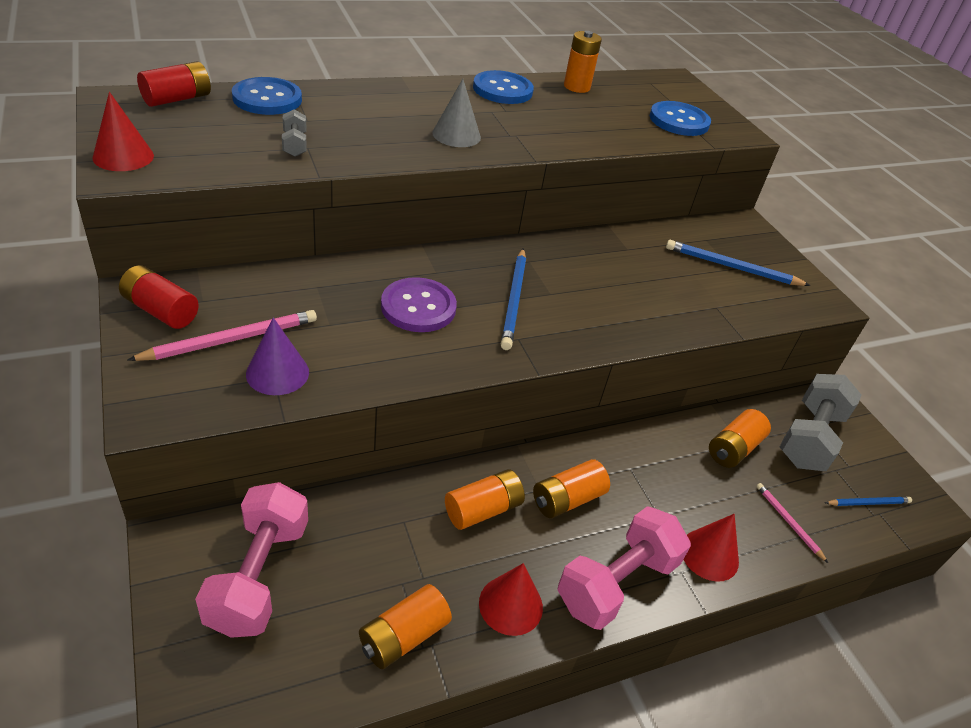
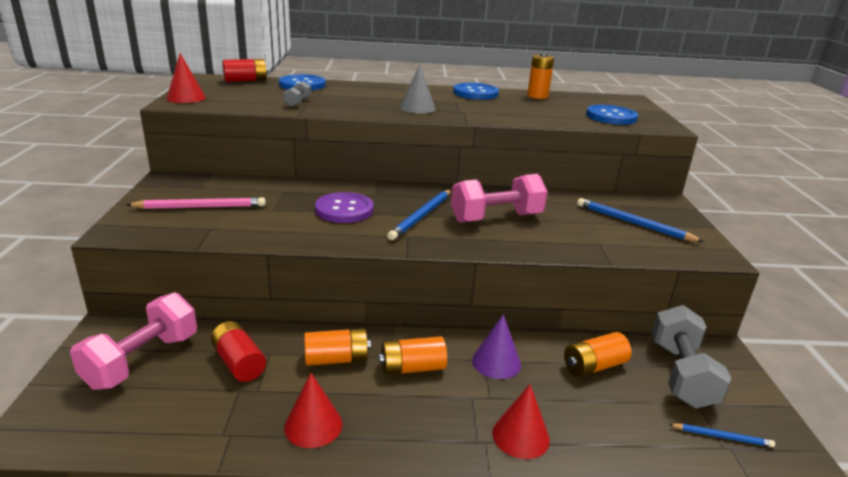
camera: 25 degrees right, 15 degrees down
(161, 310) = (171, 188): red battery -> red battery (239, 363)
(277, 373) = (214, 226): purple cone -> purple cone (496, 362)
(403, 636) = (213, 423): orange battery -> none
(616, 583) = (417, 434): pink dumbbell -> pink dumbbell (496, 218)
(788, 522) = (620, 431): pink pencil -> none
(810, 438) = (681, 374): grey dumbbell -> grey dumbbell turned 45 degrees counterclockwise

